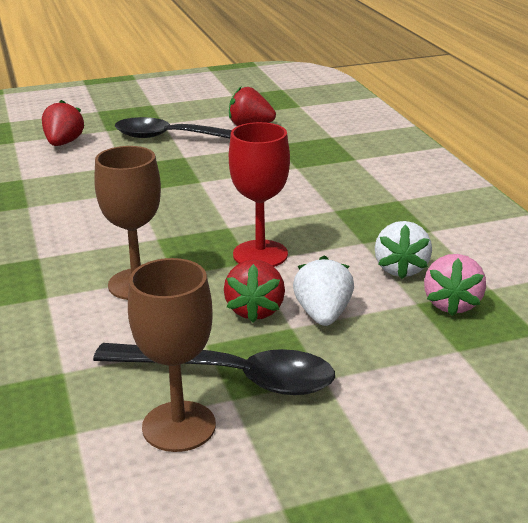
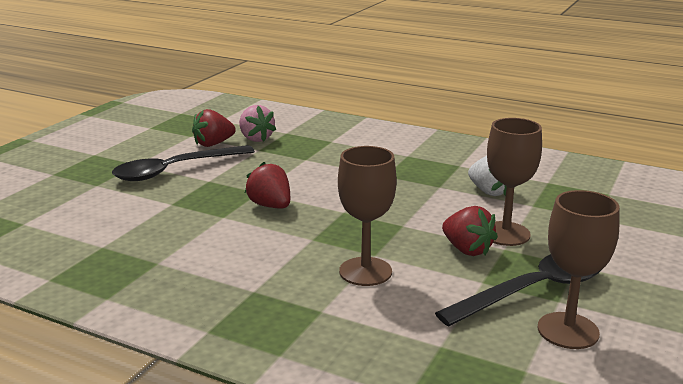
camera: 45 degrees left, 5 degrees down
(63, 143) = (79, 207): red strawberry -> red strawberry (270, 206)
(260, 254) = (400, 218): red goblet -> none
(323, 315) = (505, 234): white strawberry -> brown goblet
(452, 304) = (549, 198): pink strawberry -> pink strawberry (256, 138)

